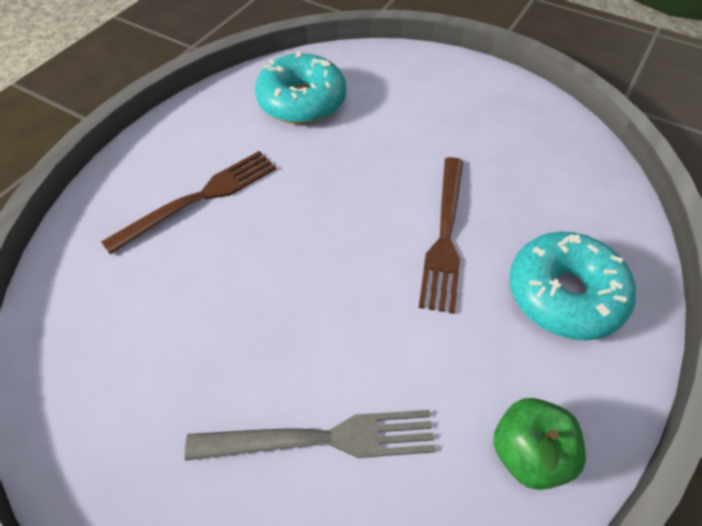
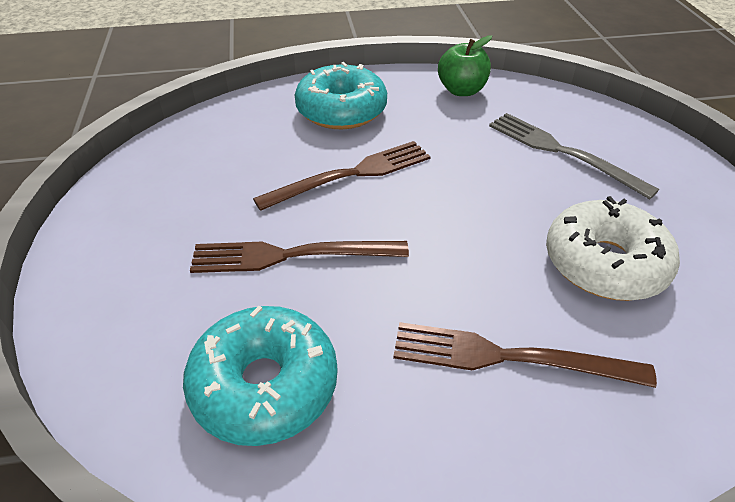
camera: 130 degrees left, 10 degrees down
(185, 317) = (604, 263): none -> white donut
(384, 154) = (291, 255): none -> brown fork

